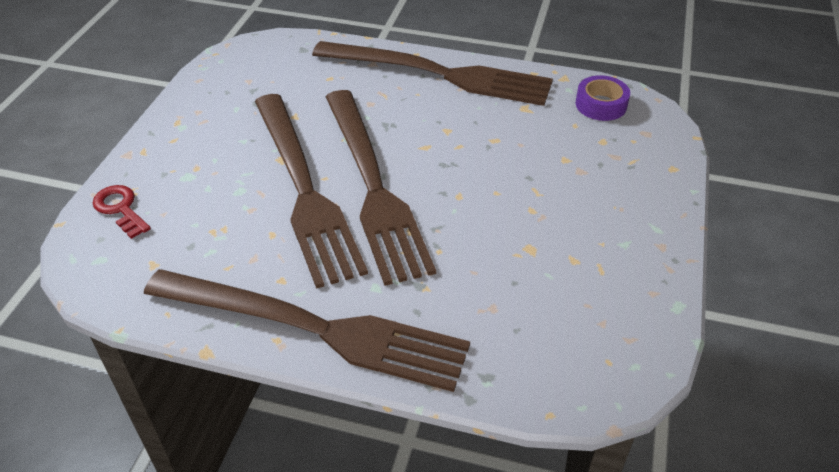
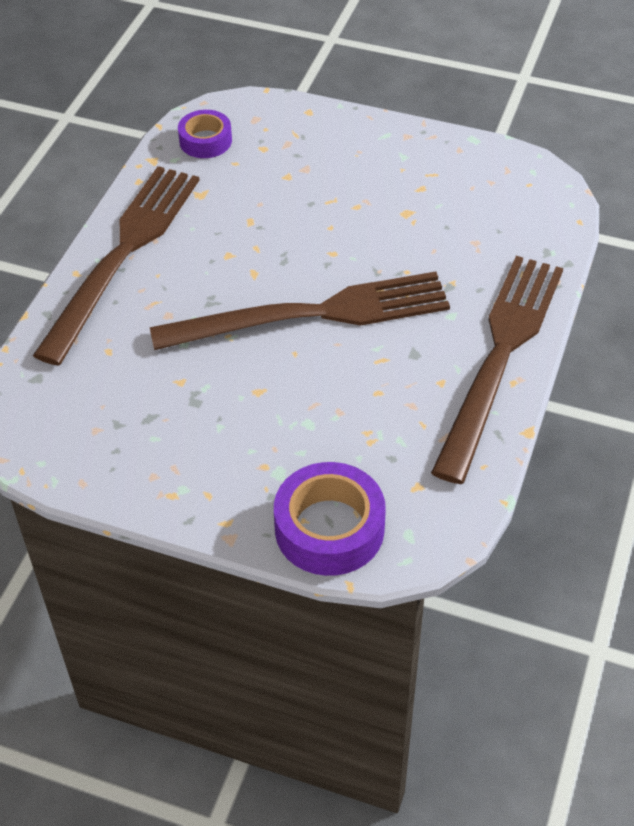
camera: 85 degrees left, 5 degrees up
(120, 209) = (329, 528): red key -> purple tape
(303, 188) = (311, 369): brown fork -> none

